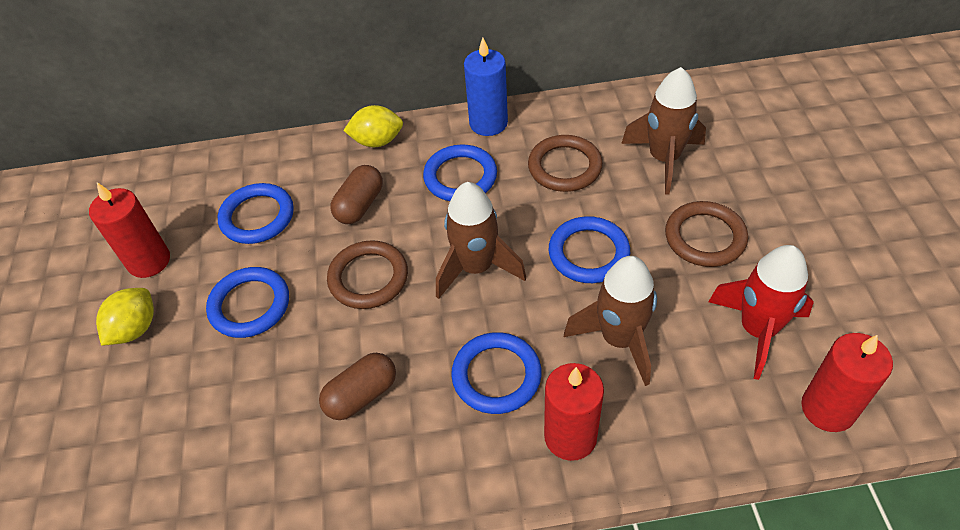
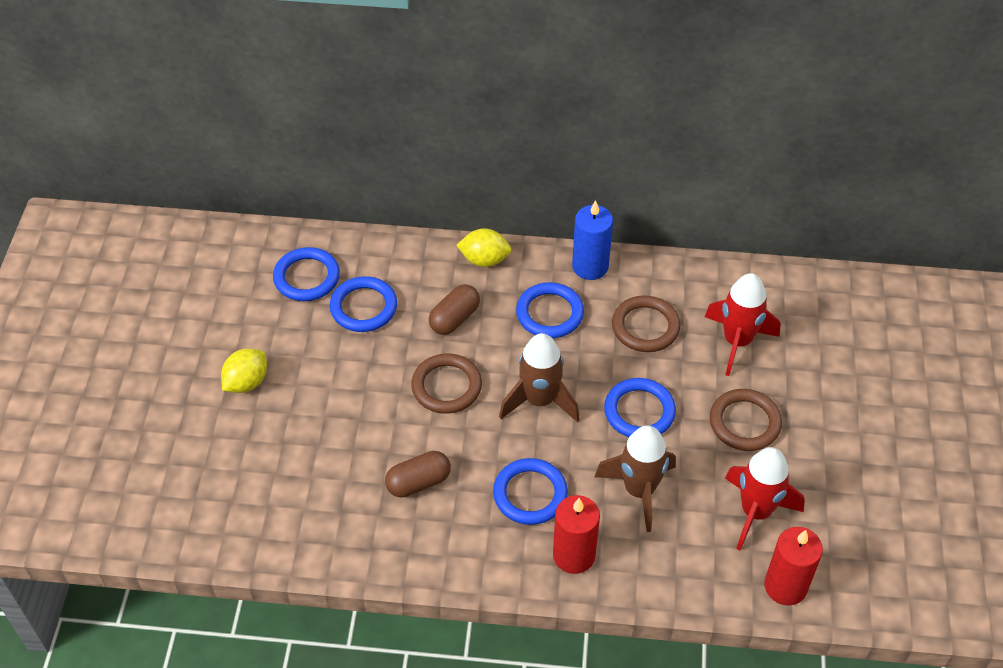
camera: 10 degrees right, 0 degrees up
(149, 261) = (265, 325): red candle -> none
(250, 305) = (343, 385): blue ring -> blue ring (307, 277)
(664, 159) = (737, 342): brown rocket -> red rocket

